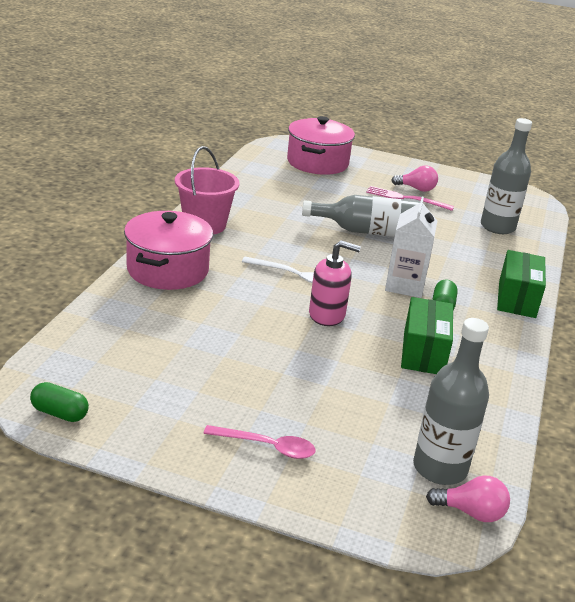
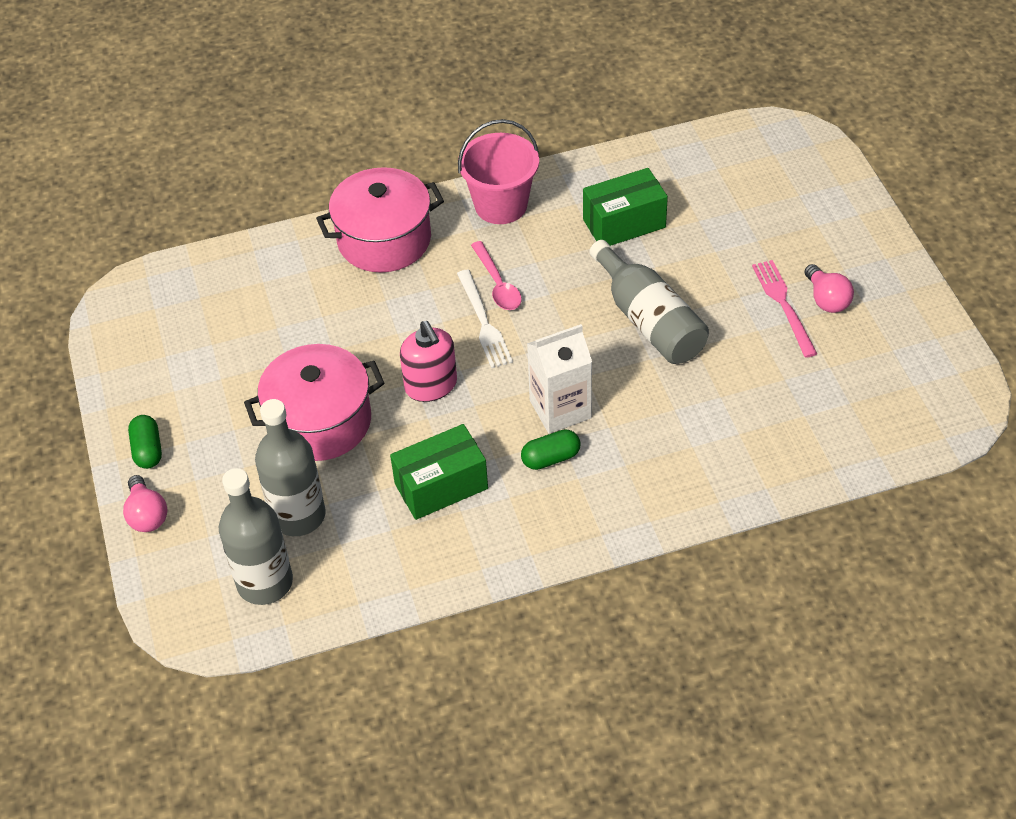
camera: 60 degrees right, 20 degrees up
(60, 413) = (116, 325): green capsule -> green capsule (148, 450)
(267, 446) = (189, 461): pink spoon -> pink spoon (497, 284)
(317, 163) = (776, 187): pink pot -> pink pot (320, 421)
(471, 512) = (223, 629): pink light bulb -> pink light bulb (147, 515)
(497, 227) = (817, 416): grey bottle -> grey bottle (298, 515)
(516, 299) = (644, 509): green box -> green box (624, 223)

